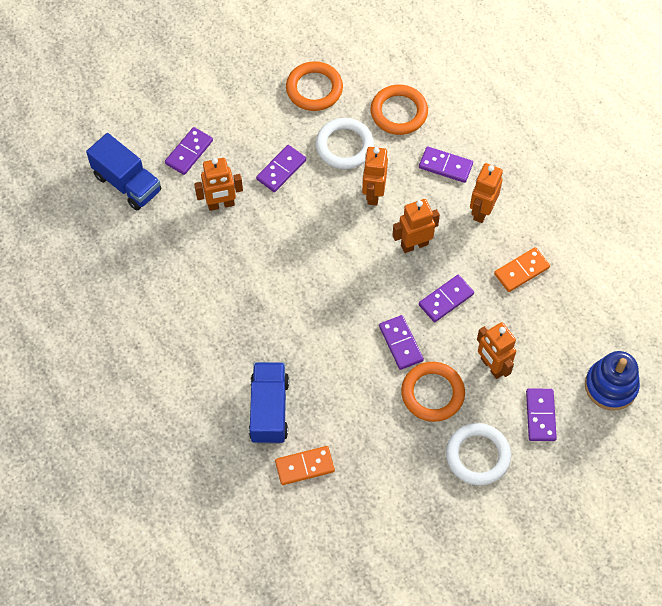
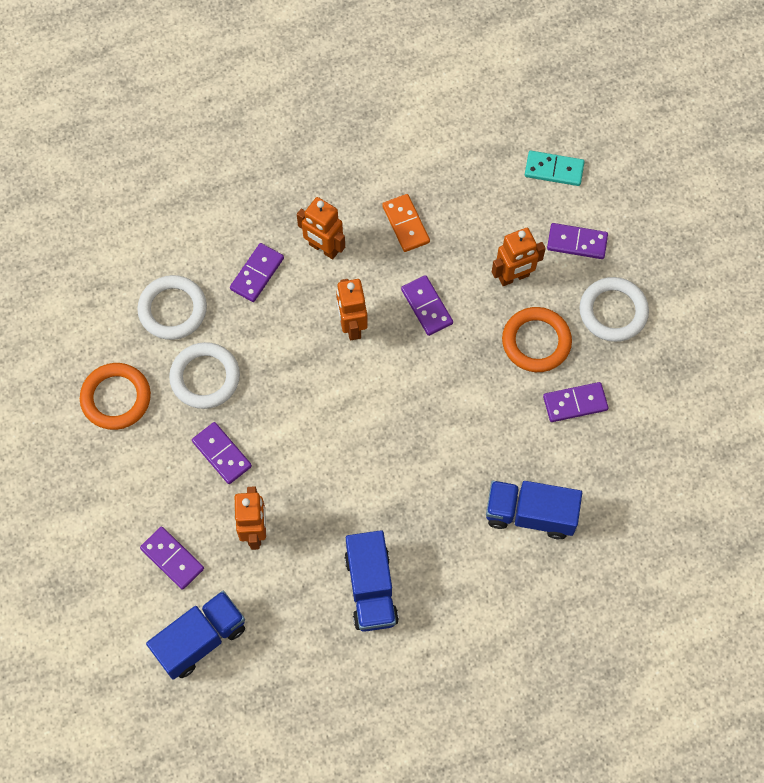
camera: 80 degrees left, 5 degrees up
(185, 296) = (371, 588): none -> blue truck
(304, 466) = (602, 487): orange domino -> none
(373, 194) = (277, 357): orange robot -> none
(399, 112) = (173, 310): orange ring -> white ring
(400, 343) = (472, 363): purple domino -> purple domino (575, 403)
(610, 386) = (554, 170): blue stacking toy -> turquoise domino

